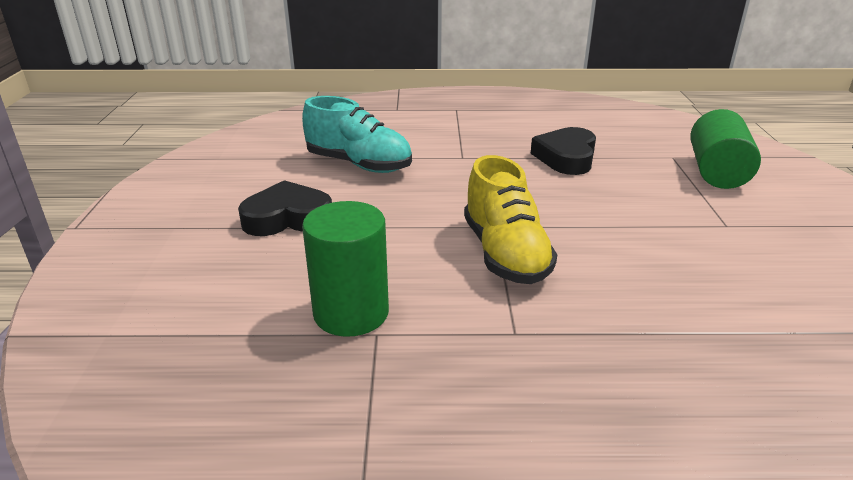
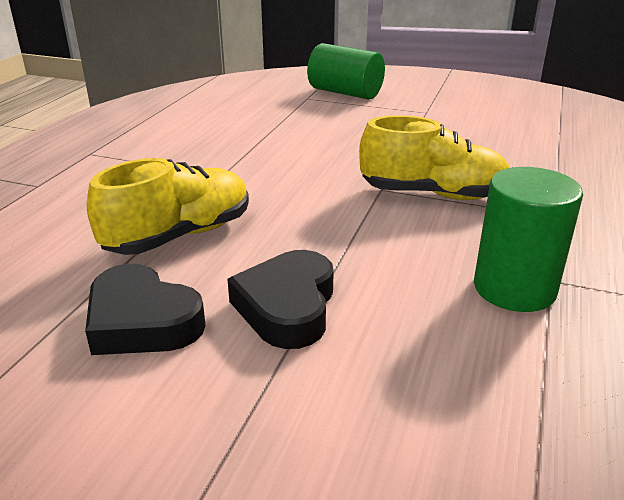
camera: 70 degrees left, 0 degrees up
(359, 164) = (179, 236): turquoise shoe -> yellow shoe
(566, 157) = (271, 131): black heart -> black heart (142, 321)

